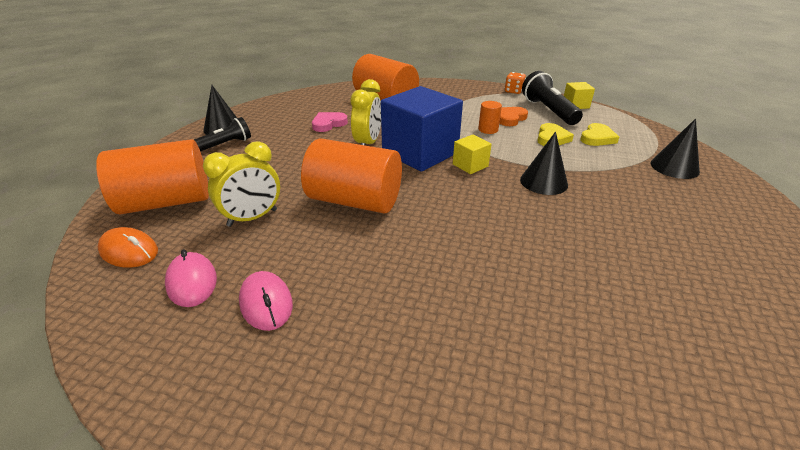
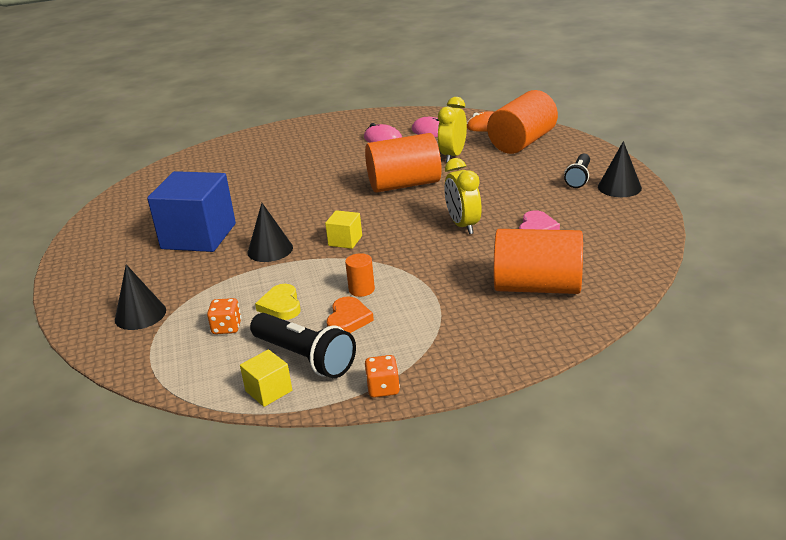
camera: 150 degrees right, 5 degrees down
(420, 153) = (403, 235): blue cube -> blue cube (198, 236)
(597, 138) = (227, 327): yellow heart -> orange dice

